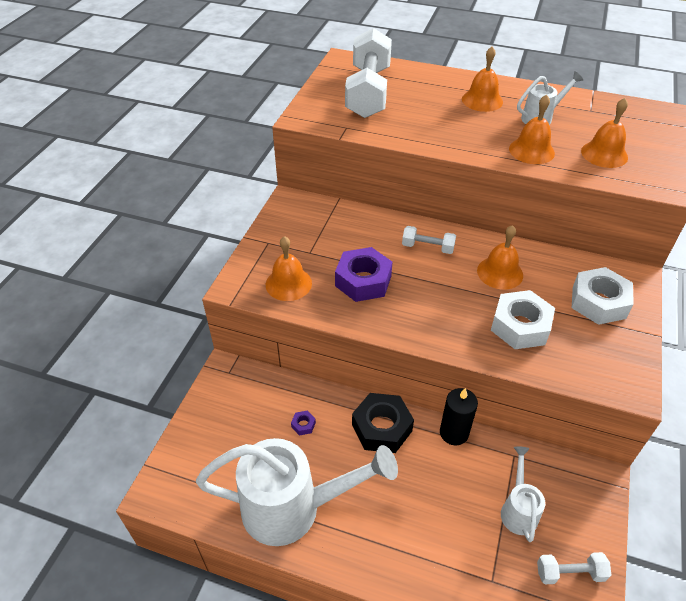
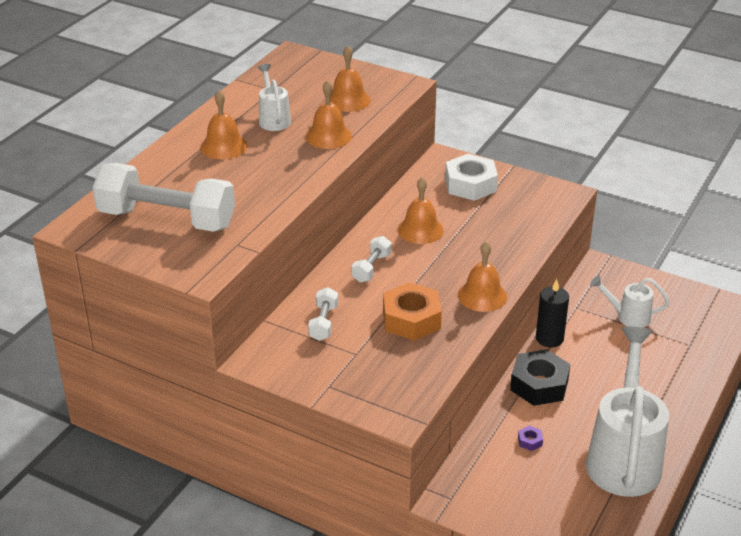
camera: 80 degrees left, 10 degrees down
(288, 283) = (403, 374): orange bell -> orange bell (482, 295)
(363, 281) = (411, 319): purple nut -> orange nut
(520, 326) = (491, 233): white nut -> none
(570, 573) = (681, 303): white dumbbell -> white dumbbell (323, 323)

